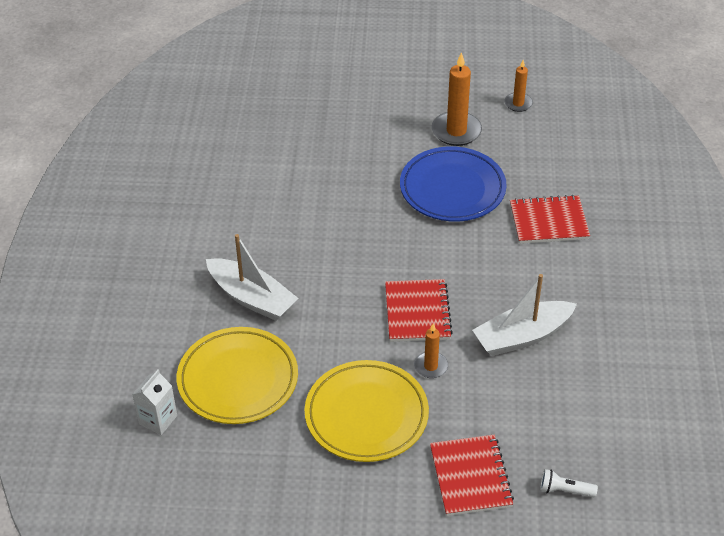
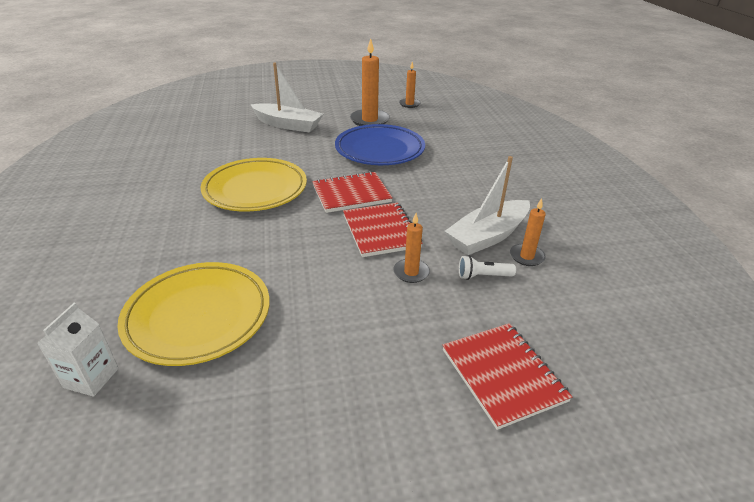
camera: 15 degrees left, 10 degrees down
(252, 298) = (210, 241): white boat -> white boat (288, 125)
(366, 415) = (357, 329): yellow plate -> yellow plate (255, 189)
(548, 221) = (466, 160): red notebook -> red notebook (351, 194)
(549, 367) = (526, 256): none -> orange candle
(565, 490) = (615, 370): white flashlight -> white flashlight (483, 276)

